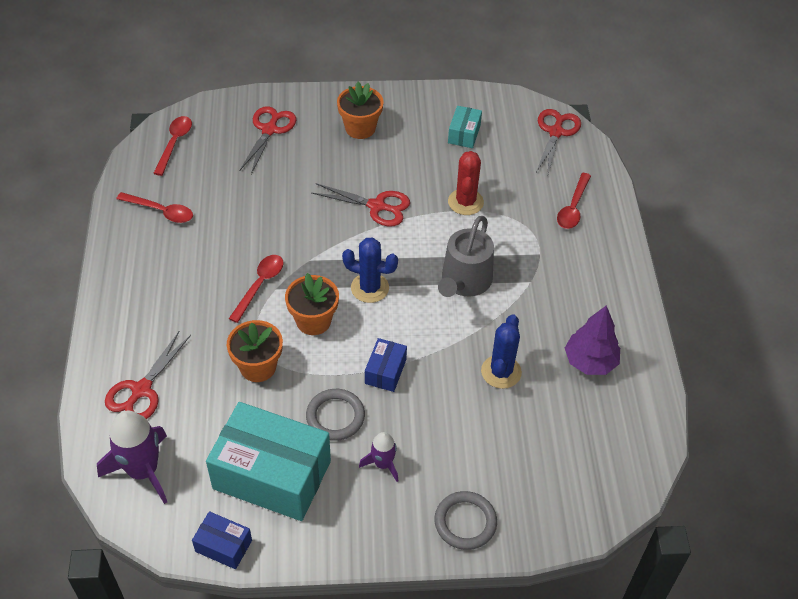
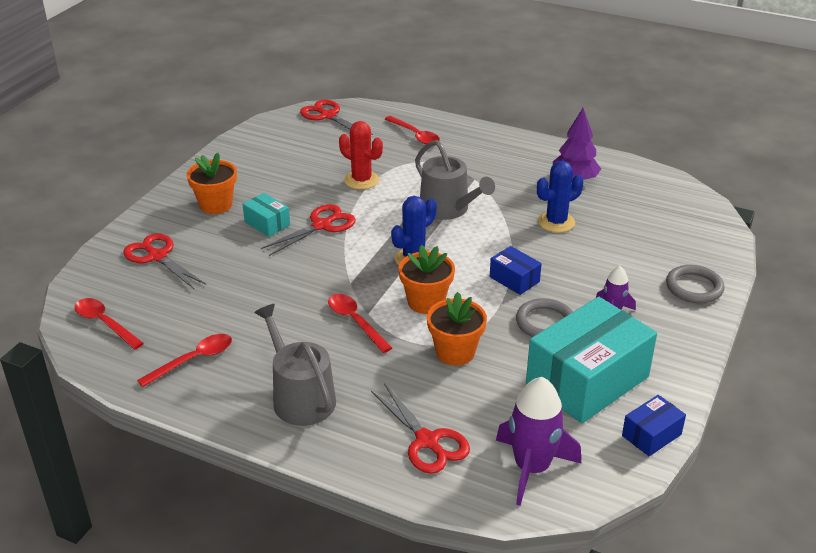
camera: 60 degrees left, 15 degrees down
(152, 291) = (300, 397): none -> grey watering can
(464, 134) = (283, 156): turquoise box -> turquoise box (267, 223)
(501, 372) = (556, 222): blue cactus -> blue cactus turned 75 degrees counterclockwise

